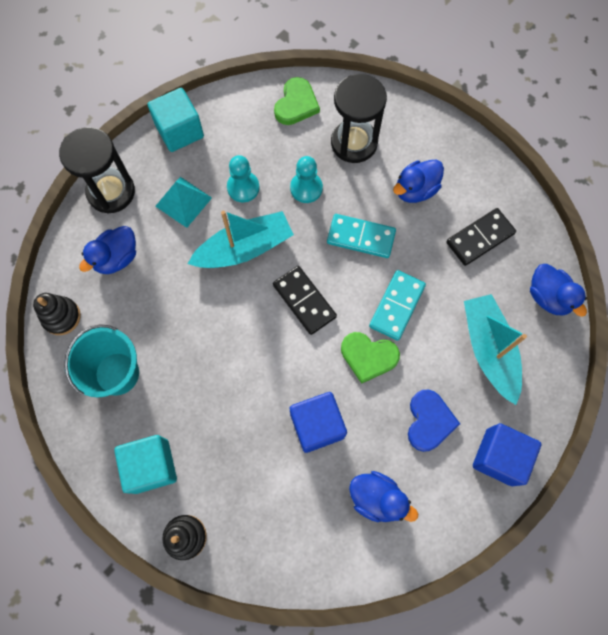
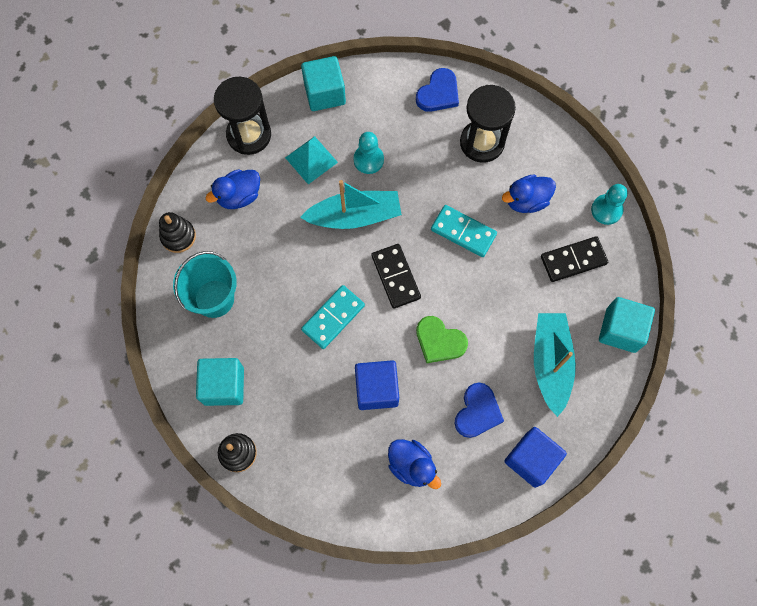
camera: 15 degrees right, 0 degrees up
(296, 104) = (438, 93): green heart -> blue heart
(306, 188) = (426, 174): turquoise pawn -> turquoise pawn (606, 210)
(397, 306) = (478, 303): turquoise domino -> turquoise domino (333, 318)
(548, 297) = (620, 330): blue duck -> turquoise cube

